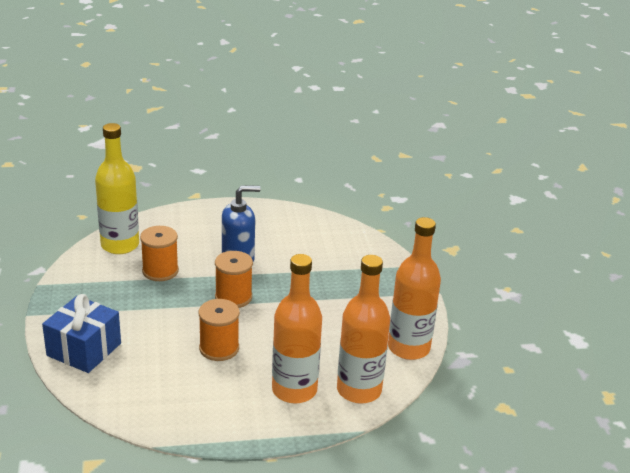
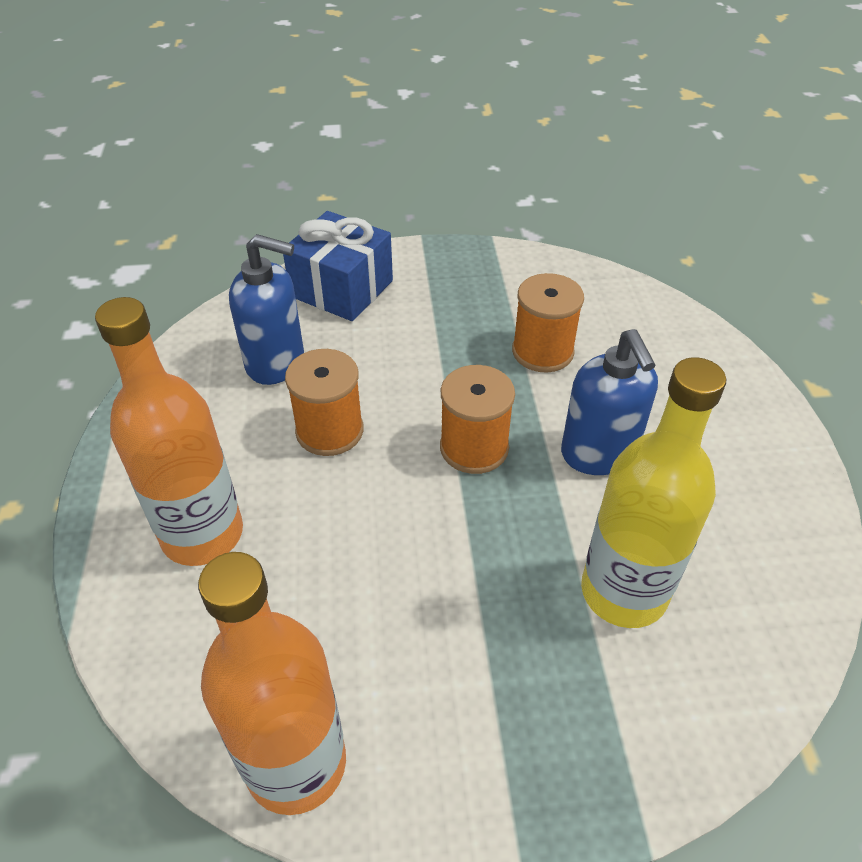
camera: 95 degrees right, 15 degrees up
(120, 245) = (608, 302): yellow bottle -> yellow bottle (623, 592)
(157, 374) = (276, 362): none -> blue soap dispenser
(359, 390) = (178, 642): orange bottle -> none

